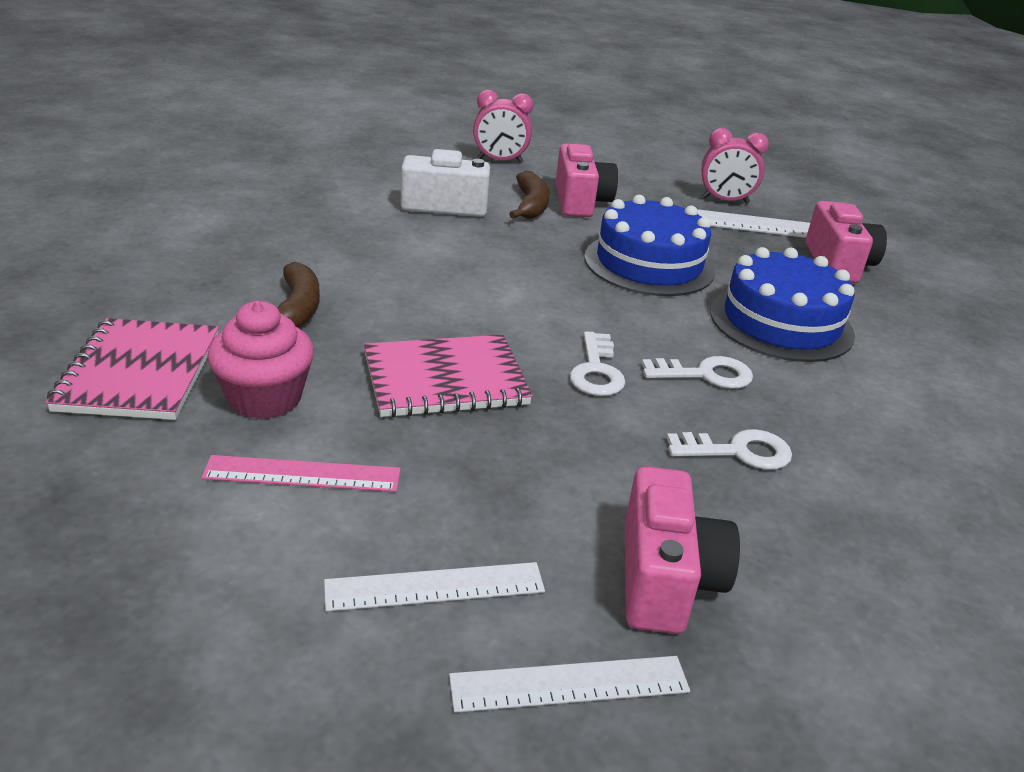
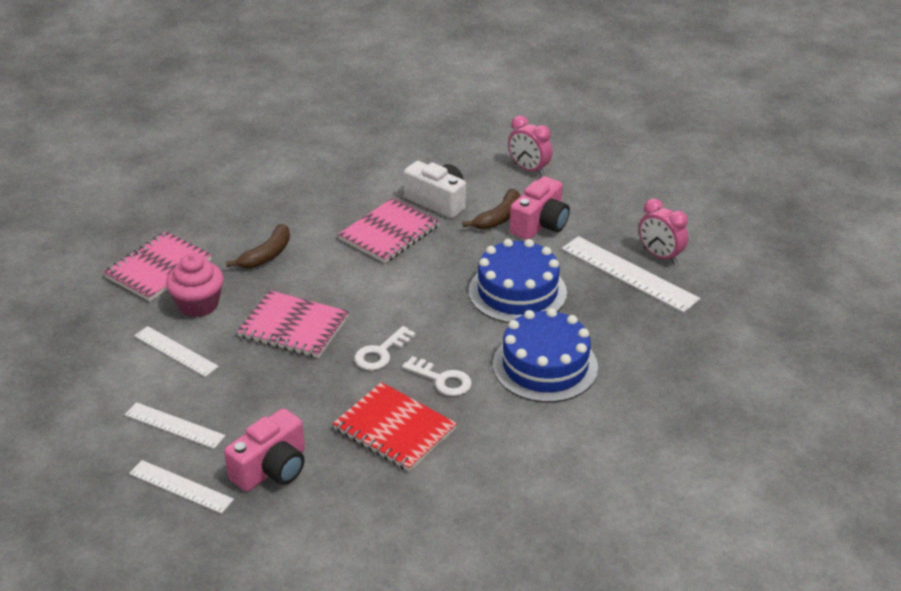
camera: 40 degrees right, 5 degrees up
(302, 474) = (175, 351): pink ruler -> white ruler
(430, 247) = (389, 233): none -> pink notebook
(738, 451) = (394, 429): white key -> red notebook
(837, 264) = (664, 338): pink camera -> none

